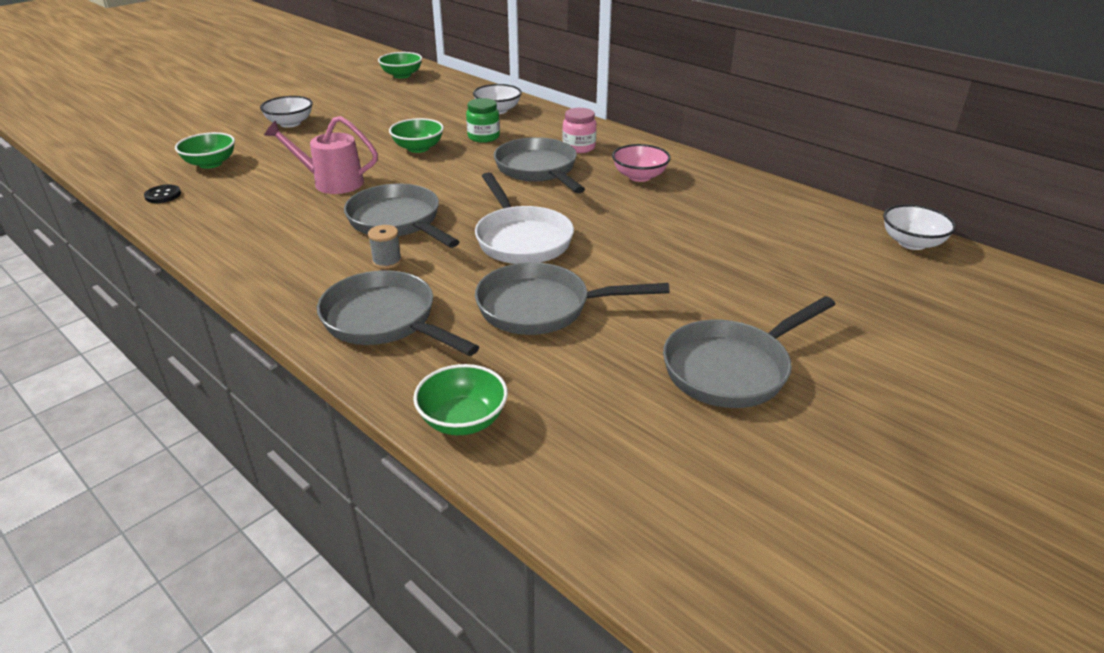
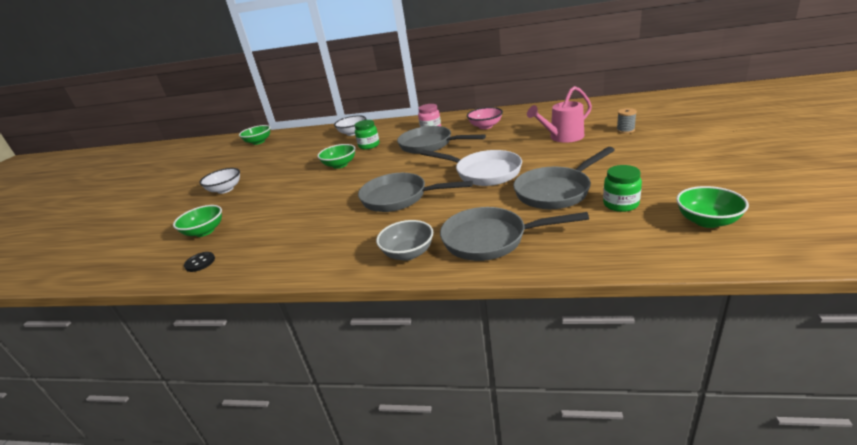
camera: 30 degrees left, 5 degrees down
(302, 289) = (408, 253): none -> grey bowl
(332, 182) = (317, 201): pink watering can -> pink watering can (562, 137)
(387, 261) = (432, 216): grey spool -> grey spool (625, 130)
(463, 420) = (626, 253): green bowl -> green bowl (707, 221)
(570, 365) = (620, 204): none -> green jar
(732, 368) = (683, 168): grey pan -> none
(912, 243) = (644, 99): white bowl -> none

